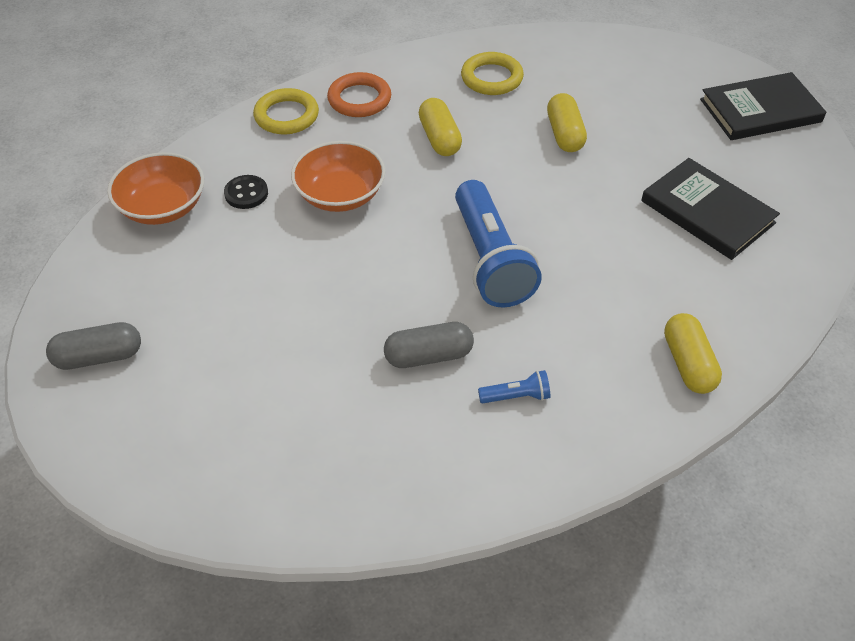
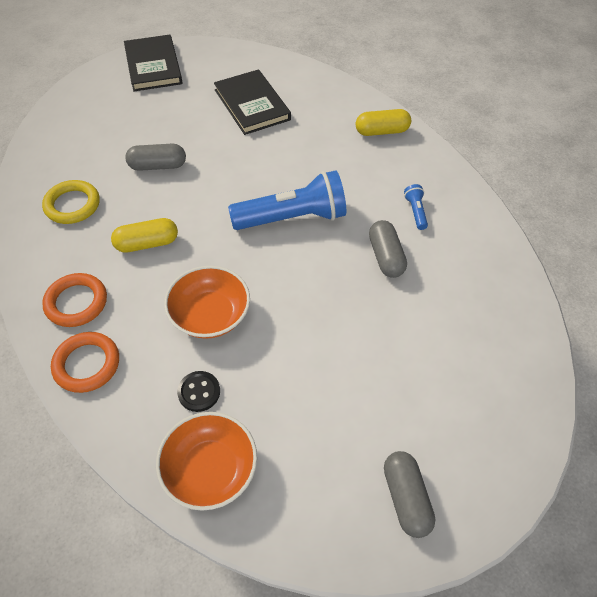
camera: 90 degrees left, 5 degrees up
(286, 116) = (87, 364): yellow ring -> orange ring
(564, 134) = (158, 166): yellow capsule -> grey capsule
(707, 212) = (252, 105): black book -> black book turned 75 degrees counterclockwise

